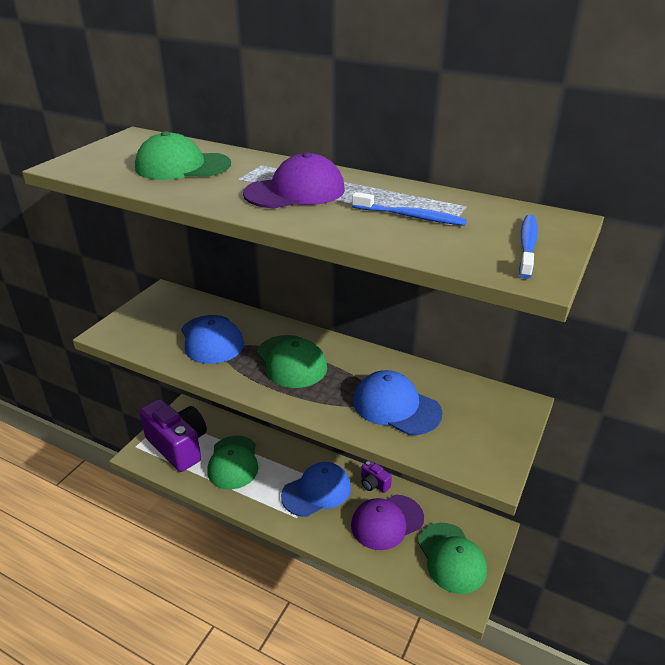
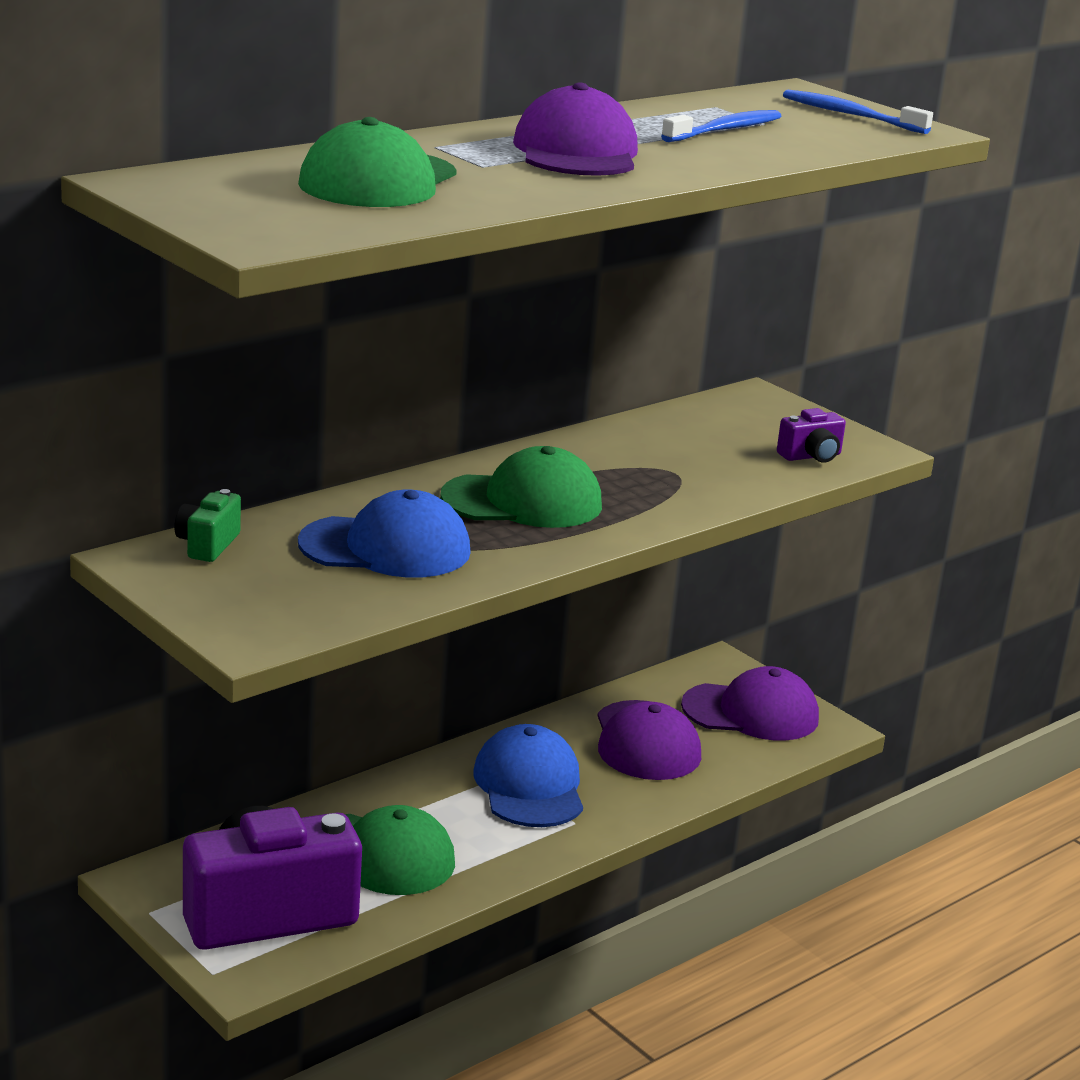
camera: 70 degrees left, 10 degrees down
(185, 300) = (207, 545): none -> green camera
(374, 484) = (555, 727): purple camera -> purple camera (811, 456)
(396, 406) = (703, 463): blue cap -> none
(451, 558) = (751, 712): green cap -> purple cap

